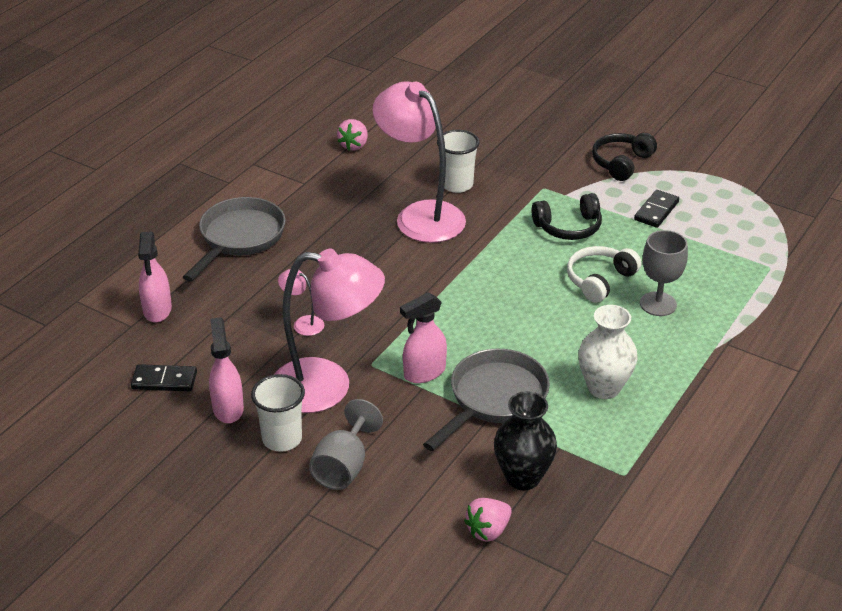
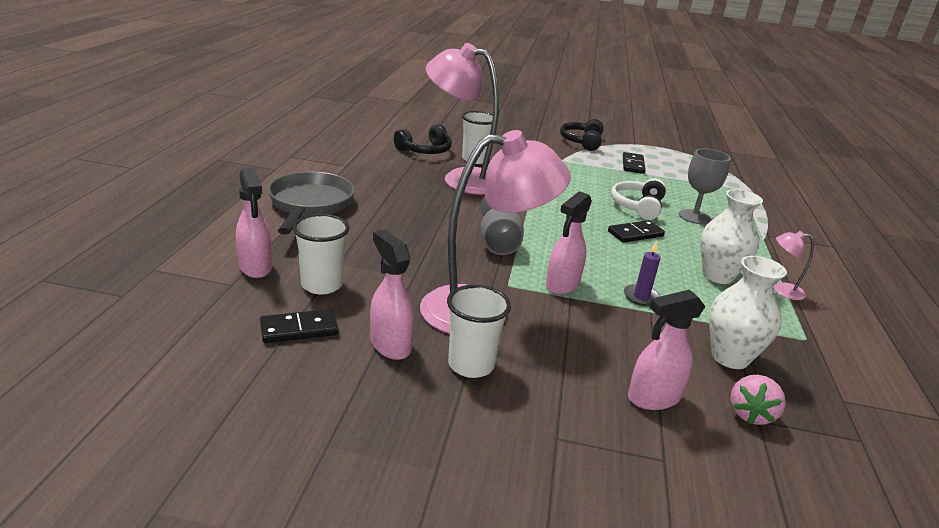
camera: 25 degrees left, 10 degrees down
(203, 338) = (322, 285): none -> white cup
(303, 323) = (417, 261): pink lamp -> pink lamp (782, 290)
(343, 467) = (557, 380): grey goblet -> grey goblet (498, 243)
(354, 145) = (372, 142): pink strawberry -> none
(413, 499) = (653, 398): none -> pink spray bottle
(494, 399) = (641, 297): grey pan -> purple candle
(523, 477) = (730, 357): black vase -> white vase
(560, 320) = (635, 234): none -> black domino
(568, 227) = (582, 178): black headphones -> black headphones (425, 150)

